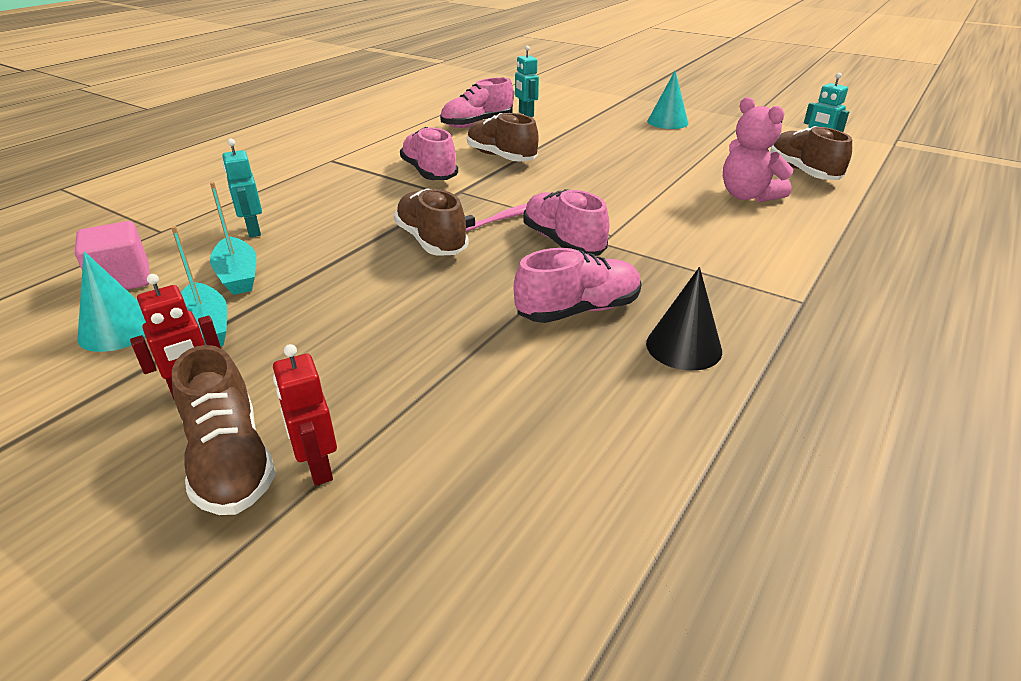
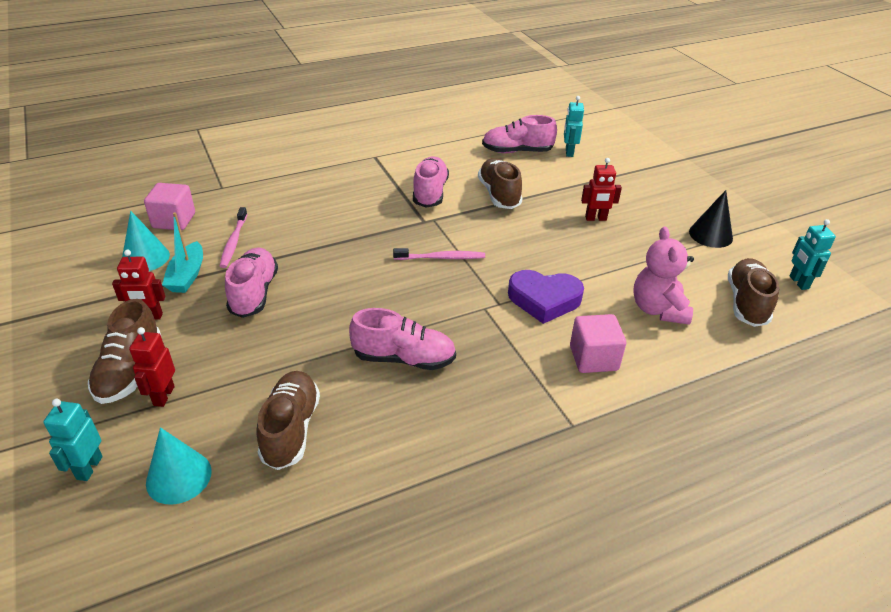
camera: 30 degrees right, 5 degrees up
(238, 276) = (233, 242): turquoise boat -> pink toothbrush
(253, 231) = (271, 207): turquoise robot -> turquoise robot (89, 467)
(431, 241) = (369, 259): brown shoe -> brown shoe (291, 429)
(563, 242) = (456, 296): pink shoe -> pink shoe (254, 293)
(611, 151) = (595, 218): none -> red robot
(647, 219) = (544, 300): none -> purple heart
(667, 122) = (687, 201): turquoise cone -> turquoise cone (179, 477)
(683, 347) = (440, 419): black cone -> black cone (710, 235)
(748, 246) = (593, 358): none -> pink cube

